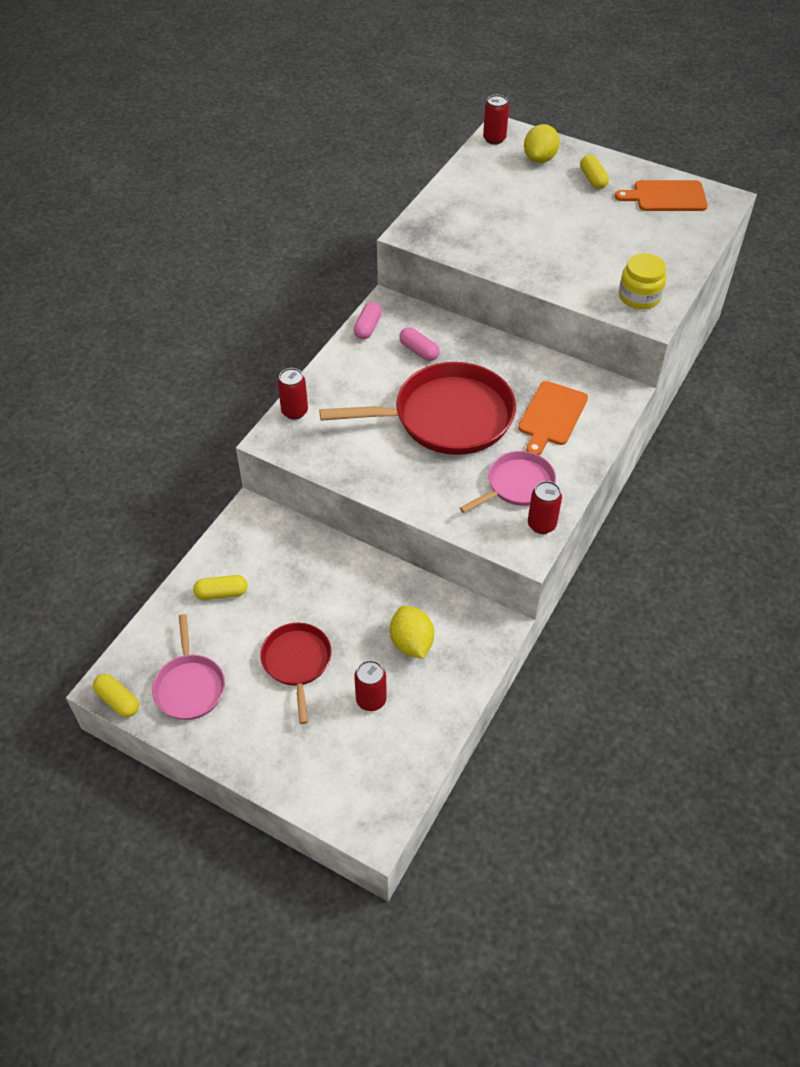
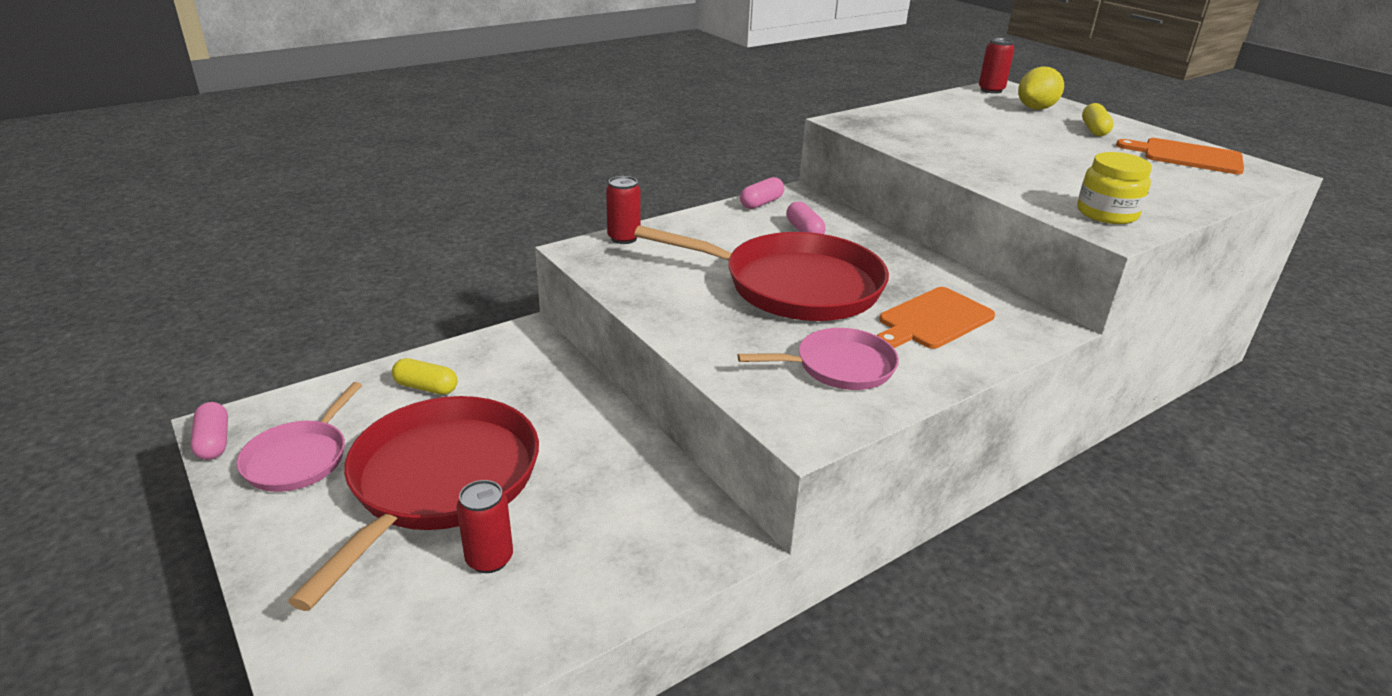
camera: 25 degrees right, 20 degrees down
(118, 700) = (214, 442): yellow capsule -> pink capsule
(297, 662) = (440, 481): red pan -> red pan, size x1.85
(411, 643) = (598, 516): yellow lemon -> none
(541, 525) = (845, 414): red can -> none

